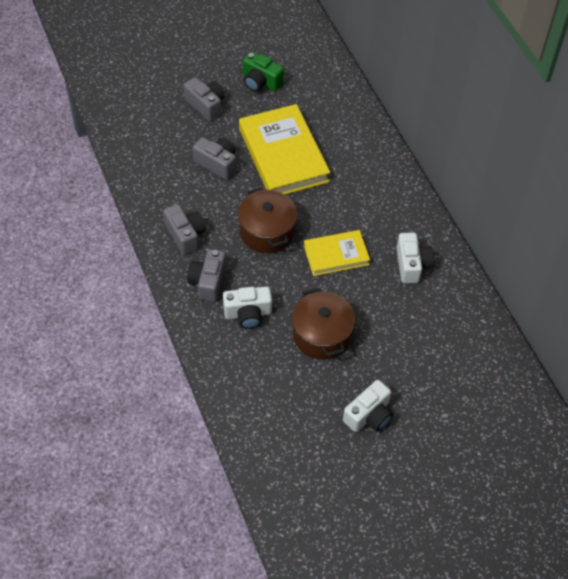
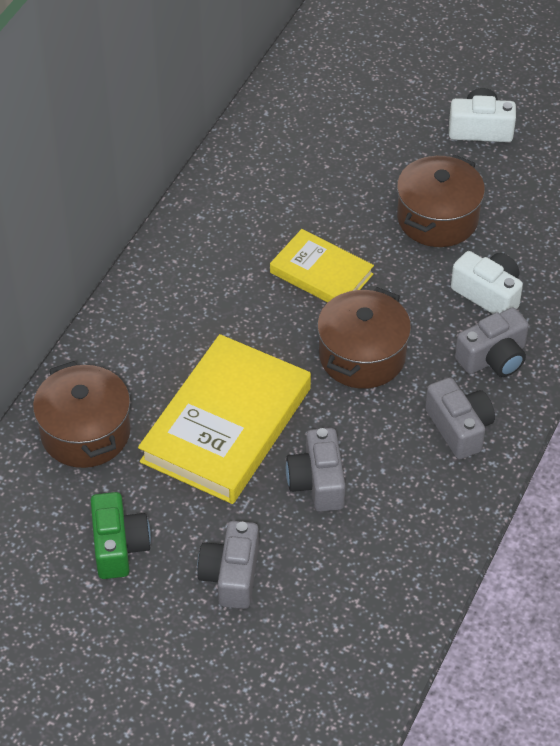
camera: 130 degrees left, 5 degrees down
(185, 235) = (459, 428): grey camera -> grey camera turned 135 degrees clockwise
(332, 107) = (85, 433): none -> brown pot
(412, 265) = (259, 204): white camera -> none

